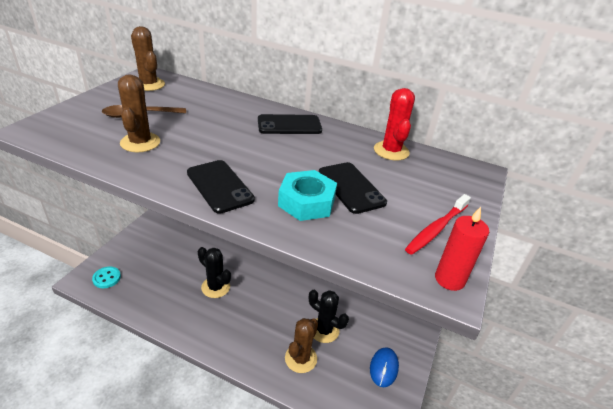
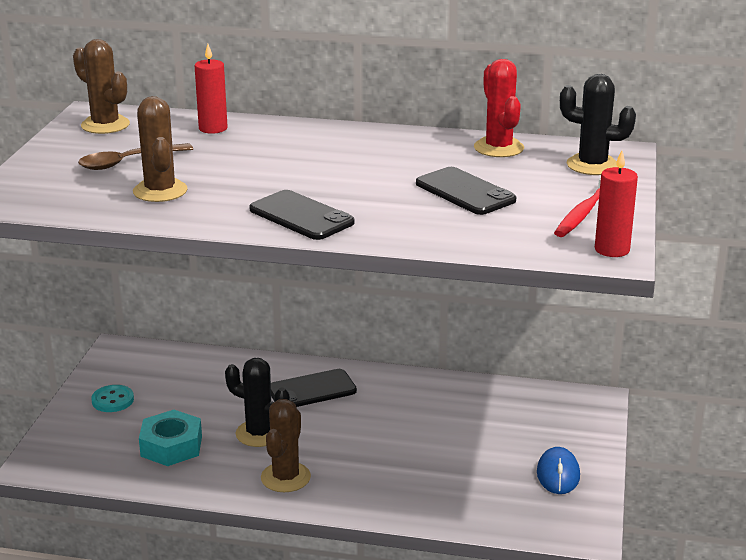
camera: 10 degrees left, 10 degrees down
(107, 278) = (74, 455): turquoise button -> turquoise button (113, 400)
(211, 99) = (213, 128): none -> red candle
(289, 125) = (346, 141): black phone -> black phone (312, 390)
(301, 358) = (432, 487): brown cactus -> brown cactus (285, 477)
(306, 202) = (418, 213): turquoise nut -> turquoise nut (171, 446)
(324, 330) = (453, 451): black cactus -> black cactus (592, 165)

